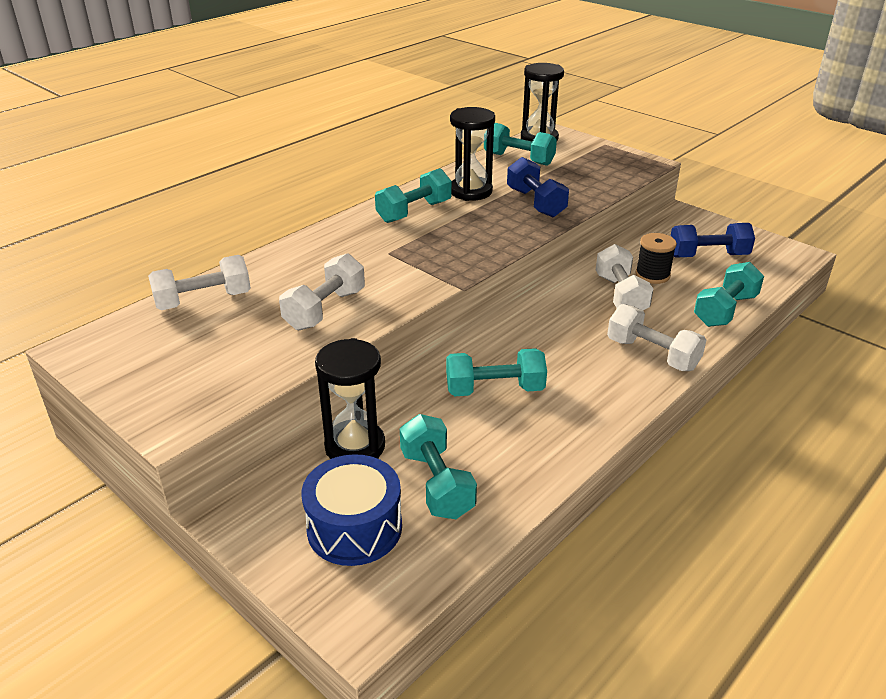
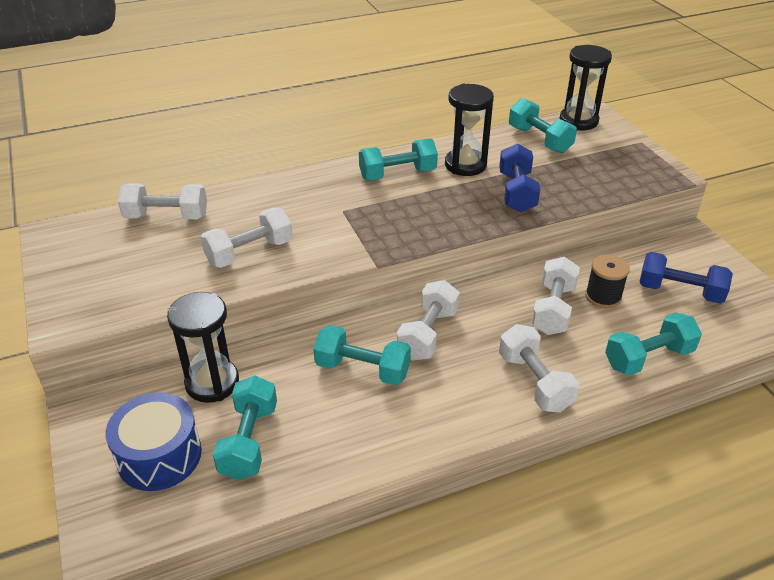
camera: 25 degrees right, 5 degrees up
(530, 344) = (428, 334): none -> white dumbbell

